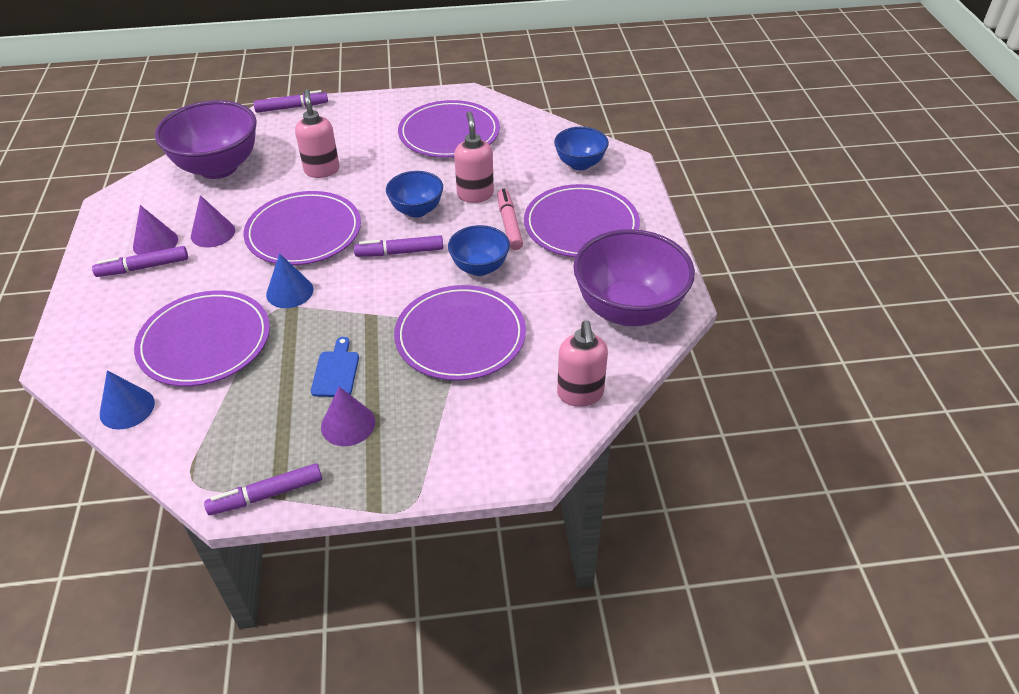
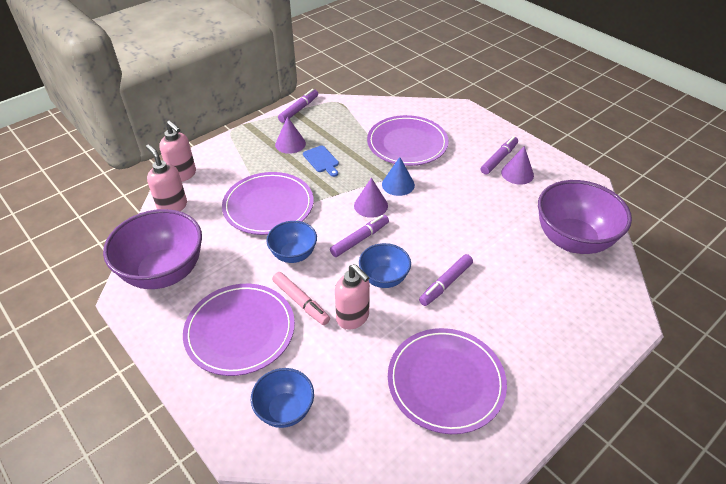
camera: 145 degrees right, 0 degrees up
(127, 408) = (401, 108): blue cone -> none
(213, 233) = (495, 194): purple cone -> purple cone (371, 205)
(292, 107) = (621, 332): purple marker -> purple marker (445, 283)
(304, 232) = (440, 222): purple plate -> none
(322, 170) = (498, 277): pink soap dispenser -> pink soap dispenser (183, 175)

